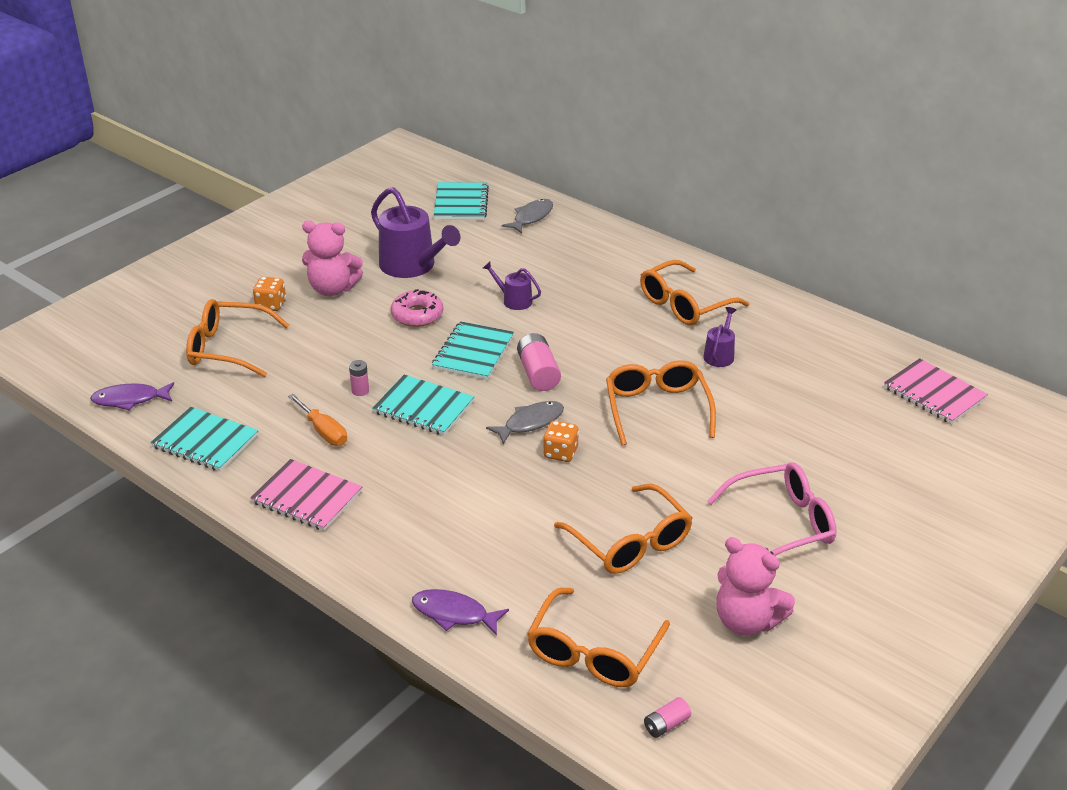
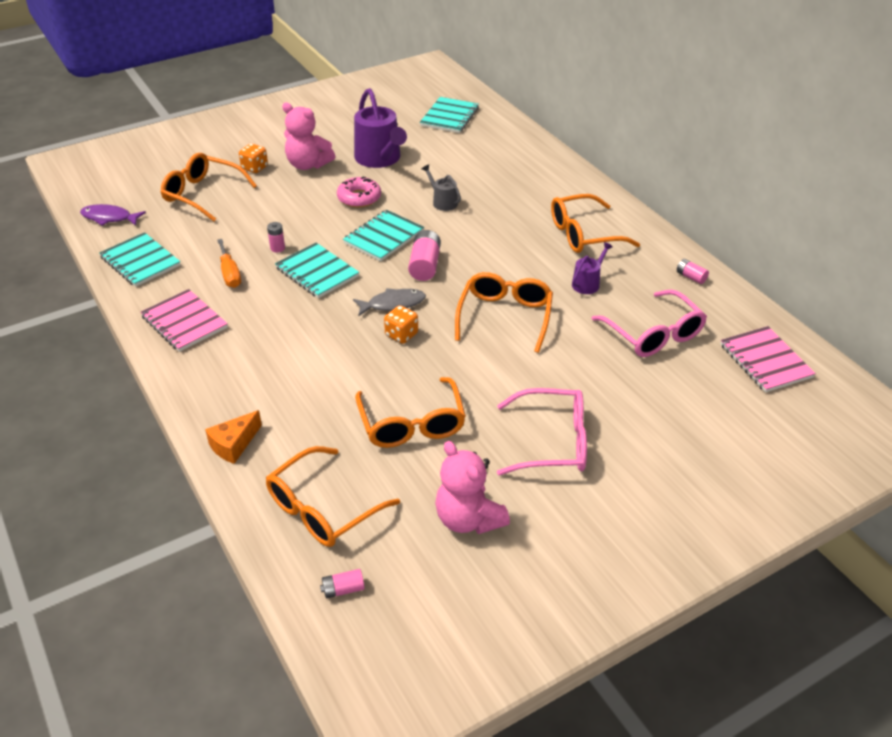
camera: 20 degrees right, 5 degrees up
(454, 614) = (234, 445): purple fish -> orange cheese
(514, 300) = (443, 202): purple watering can -> grey watering can
(531, 217) = (499, 138): grey fish -> none
(815, 392) = (654, 334): none -> pink glasses
(816, 326) = (691, 277): none -> pink battery

